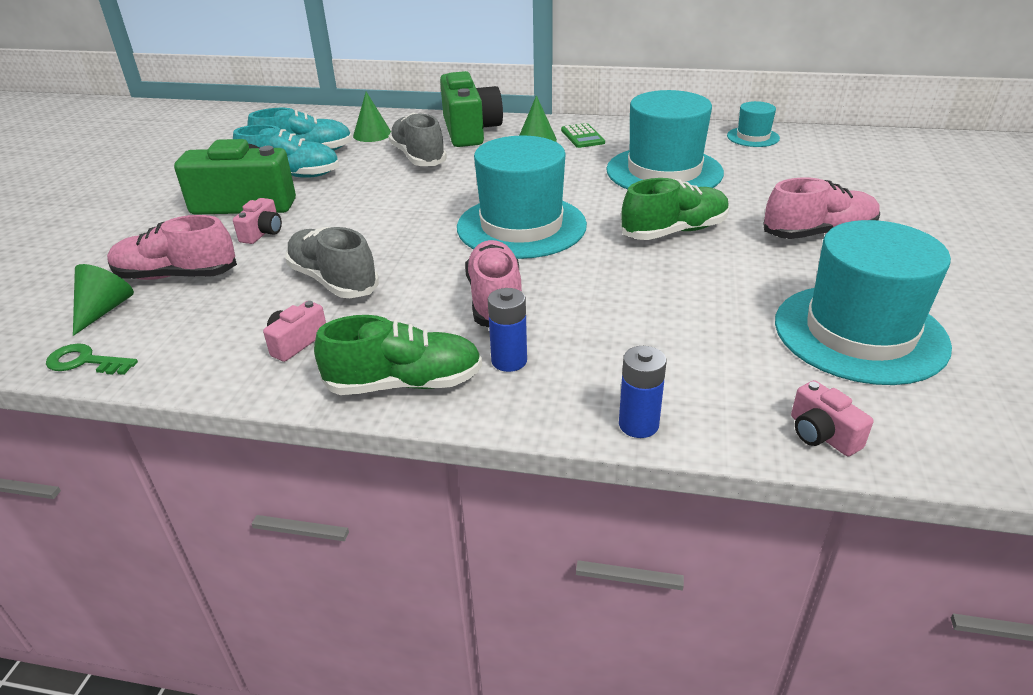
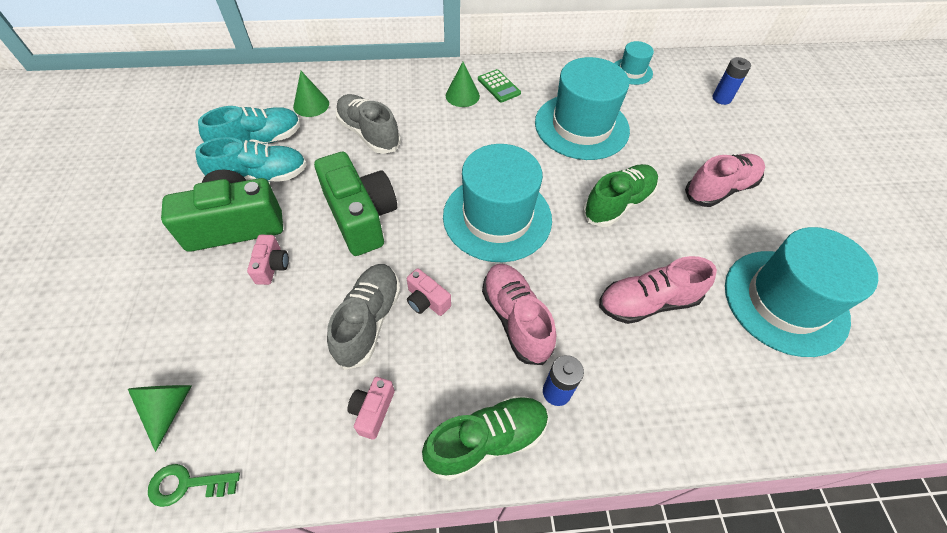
camera: 20 degrees left, 20 degrees up
(177, 276) = (217, 343): pink shoe -> pink shoe (647, 302)
(333, 281) = (368, 321): grey shoe -> grey shoe turned 75 degrees clockwise
(470, 131) = (399, 89): green camera -> green camera (361, 217)
(638, 424) = (678, 442): blue battery -> blue battery (721, 98)
(822, 434) = (799, 420): pink camera -> pink camera (426, 301)

